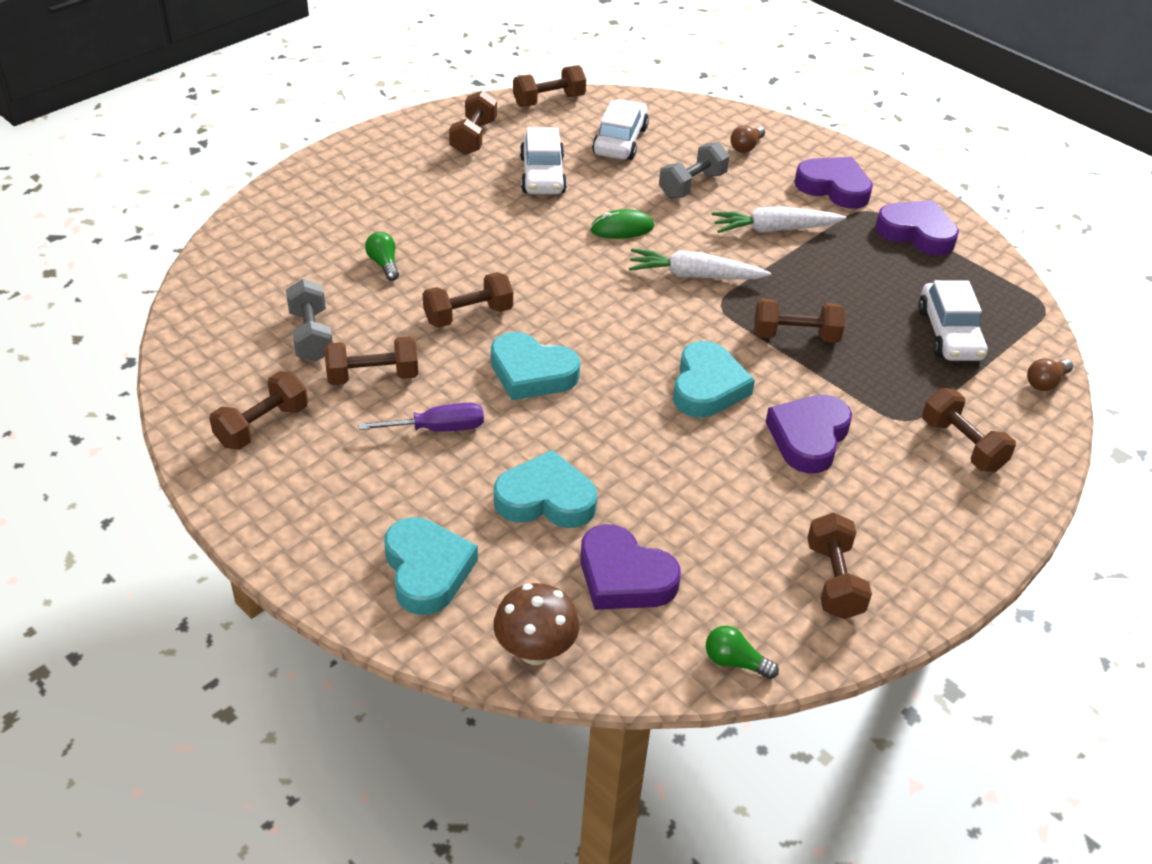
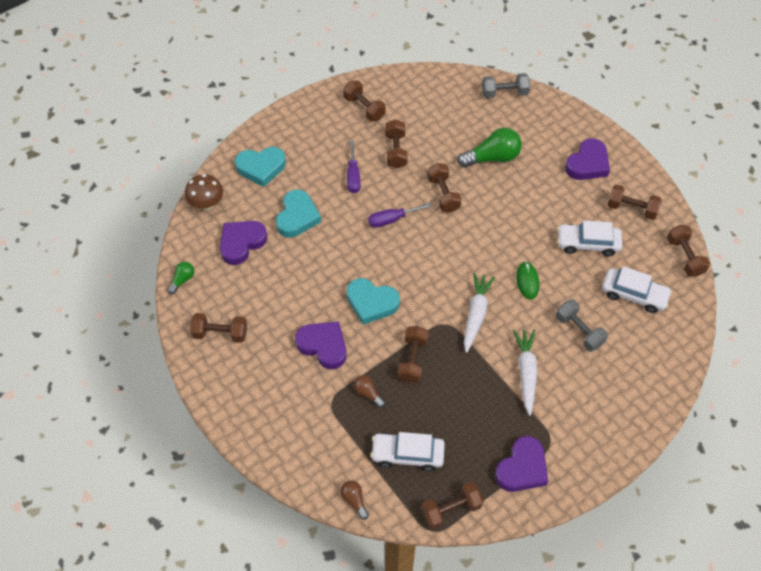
camera: 100 degrees right, 15 degrees up
(311, 336) = (430, 126): grey dumbbell -> grey dumbbell (504, 93)
(384, 264) = (492, 157): green light bulb -> green light bulb, size x1.94
(531, 373) = (392, 219): turquoise heart -> purple screwdriver
(746, 147) = (632, 376): brown light bulb -> brown light bulb (368, 393)
(834, 187) = (579, 425): purple heart -> purple heart (587, 164)
(962, 445) = (305, 428): brown dumbbell -> brown dumbbell (451, 509)

